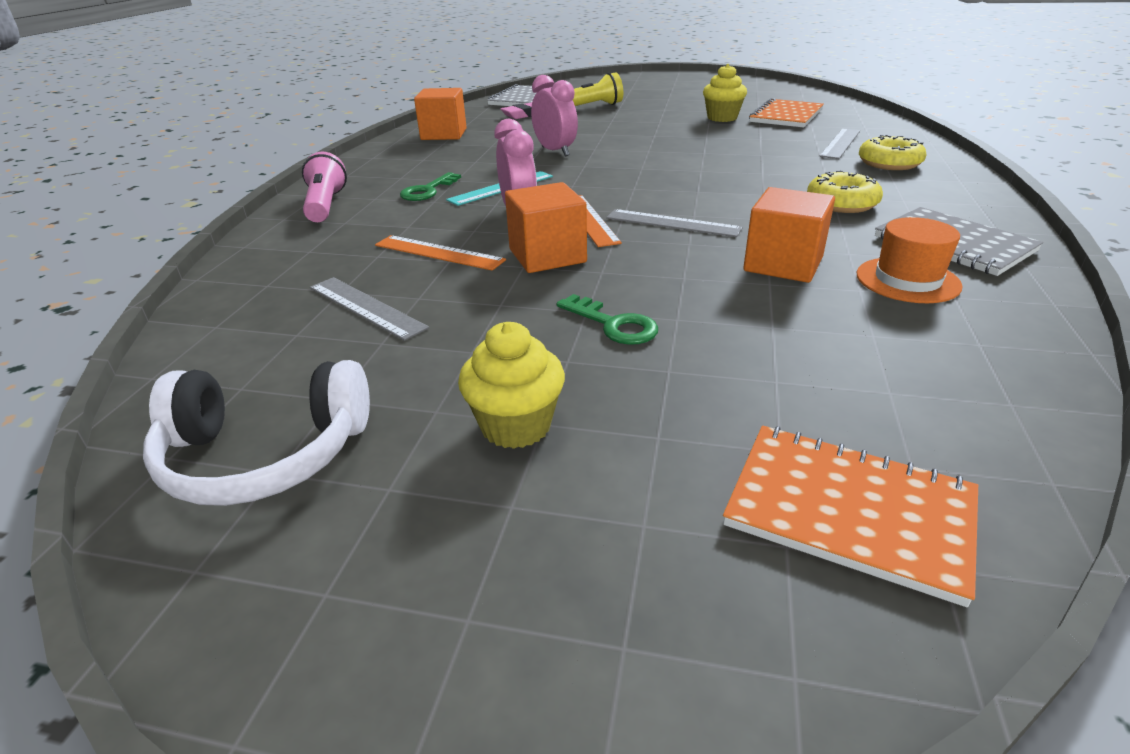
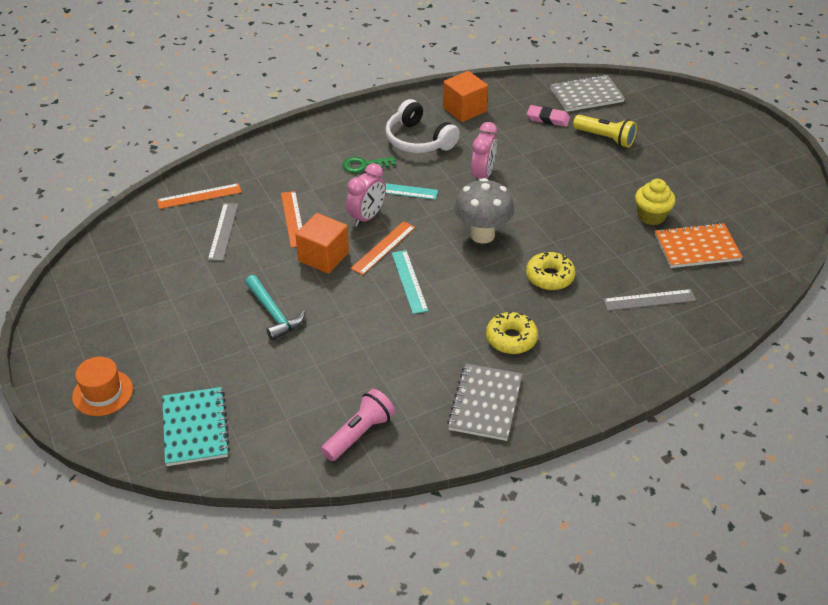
camera: 50 degrees right, 10 degrees up
(254, 301) = (199, 196): none -> orange ruler
(265, 455) = (114, 275): white headphones -> white headphones (418, 140)
(325, 205) = (309, 143): pink flashlight -> pink flashlight (359, 434)
(516, 426) = (178, 324): yellow cupcake -> none
(613, 324) = (273, 313): green key -> turquoise hammer
(647, 173) = (482, 235): none -> grey mushroom
(672, 223) = (409, 281): grey ruler -> turquoise ruler
(783, 264) = (391, 344): orange cube -> none
(849, 511) = (195, 428): orange notebook -> turquoise notebook
(889, 163) = (623, 338): yellow donut -> yellow donut (549, 277)
(907, 280) = (413, 396): orange hat -> orange hat (102, 393)

